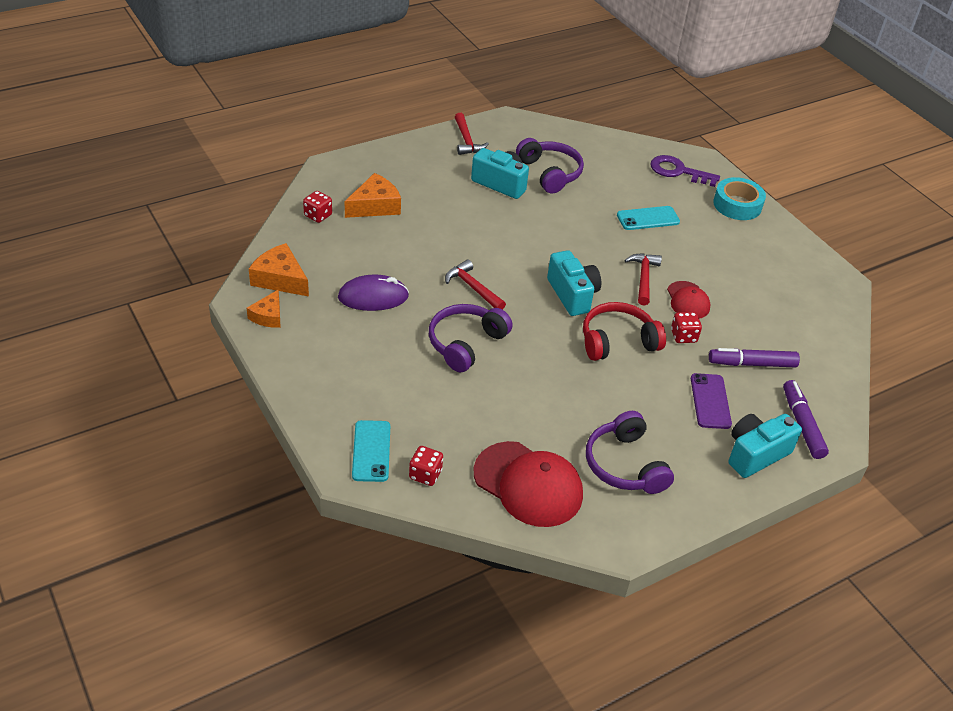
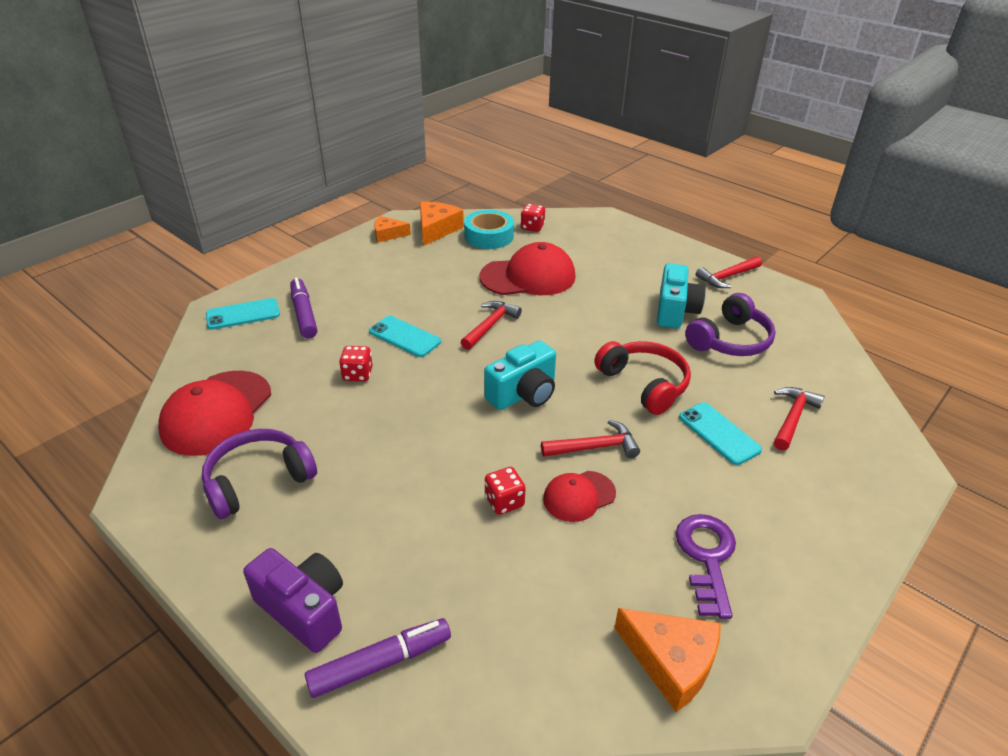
camera: 75 degrees right, 5 degrees down
(373, 297) = (441, 275): purple mouse -> none
(375, 206) = (570, 250): orange cheese -> orange cheese (671, 662)
(407, 244) = (528, 277): none -> red cap
(425, 474) = (219, 348): red dice -> red dice (357, 374)
(465, 343) = (404, 337): purple headphones -> turquoise phone
(617, 341) = (463, 442): red headphones -> red headphones (644, 384)
(643, 182) = (792, 417): none -> red hammer
(678, 171) = (853, 447): purple key -> purple key (706, 557)
(710, 401) = (391, 546): purple phone -> none
(737, 205) = (840, 523): turquoise tape -> turquoise tape (489, 236)
(752, 364) = (485, 584): purple marker -> purple marker (304, 314)
(755, 454) = (304, 609): turquoise camera -> purple camera

